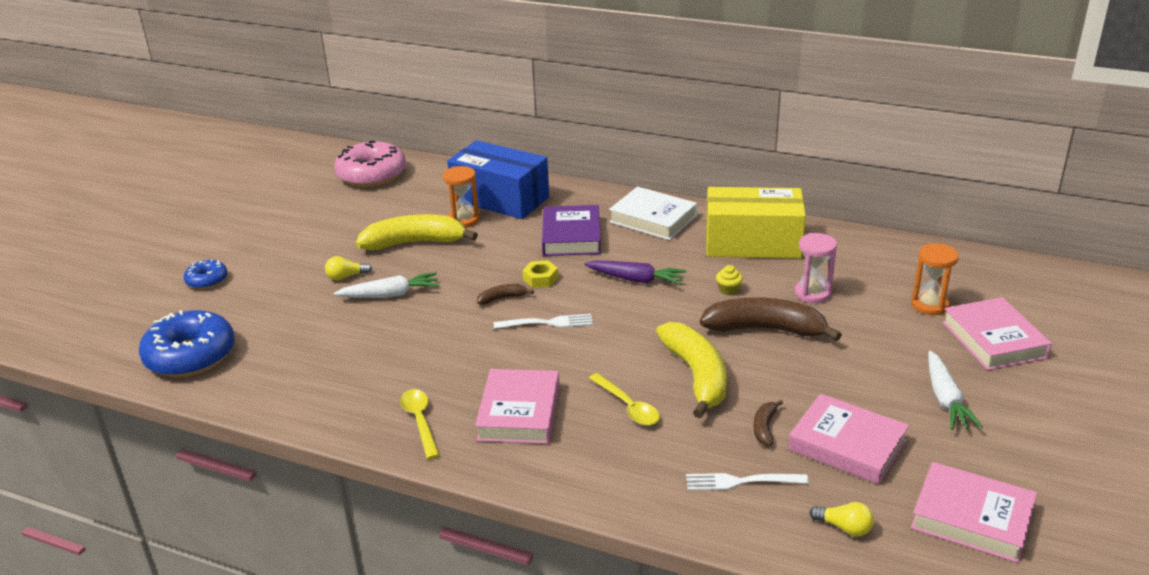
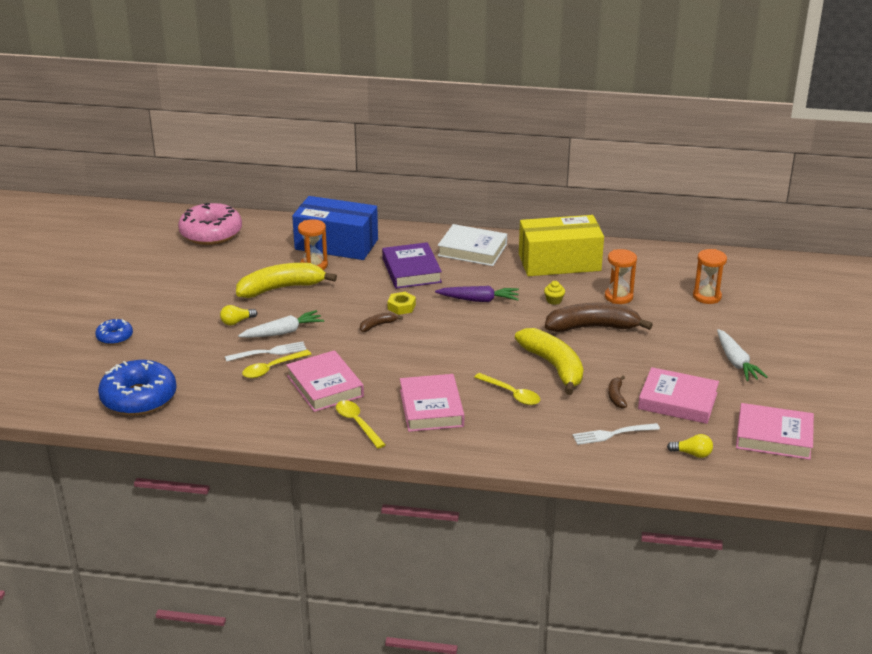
camera: 15 degrees left, 0 degrees up
(355, 338) = (271, 369): none -> yellow spoon
(547, 323) = (422, 340): white fork -> white fork (268, 352)
(812, 293) = (618, 297): pink hourglass -> orange hourglass
(993, 340) = (758, 317): pink book -> pink book (325, 386)

